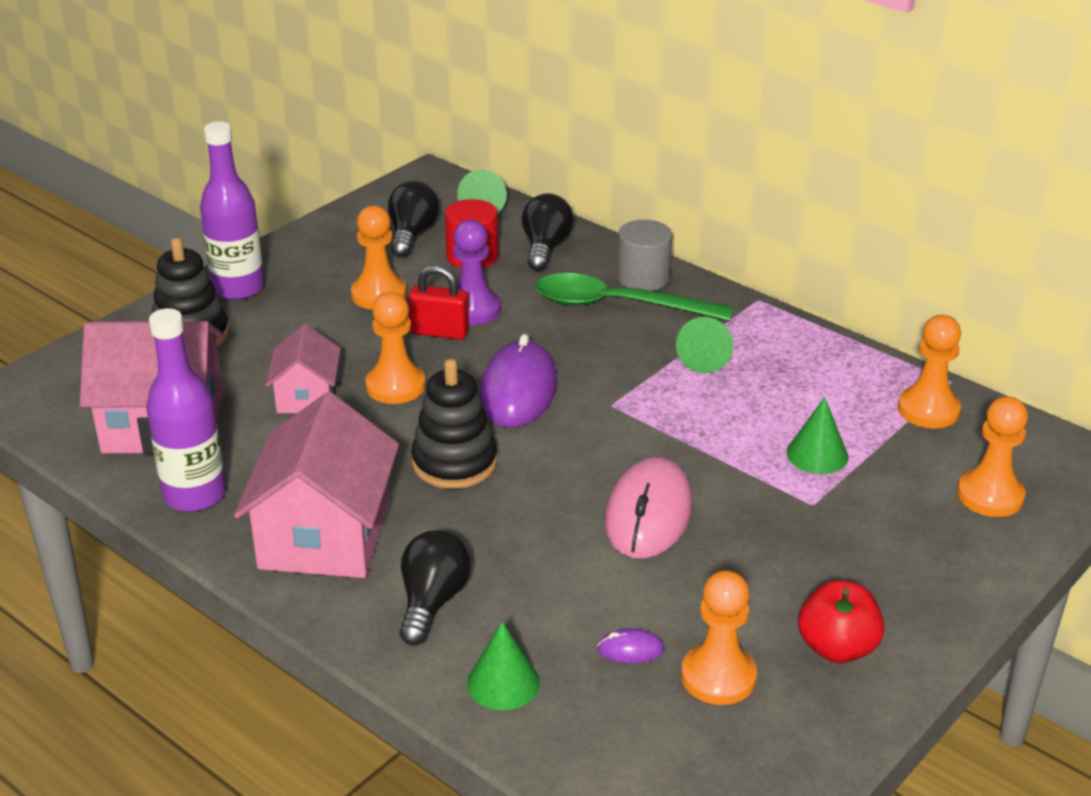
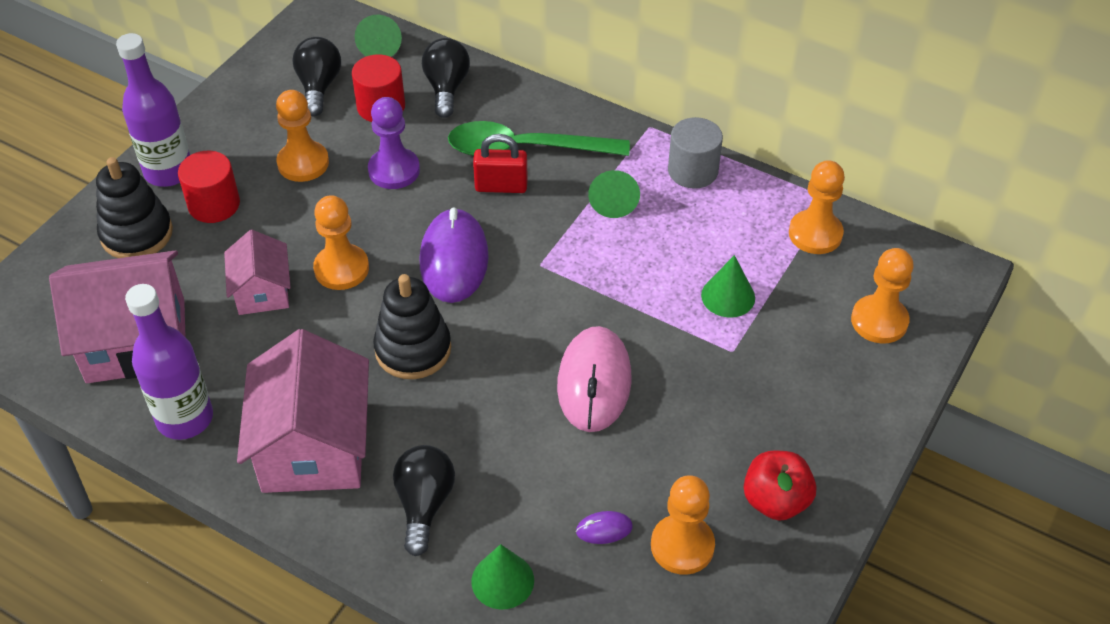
camera: 10 degrees left, 15 degrees up
(277, 319) = (214, 204): none -> red cylinder
(440, 332) = (369, 201): red padlock -> red padlock (501, 186)
(643, 278) = (542, 114): grey cylinder -> grey cylinder (693, 171)

